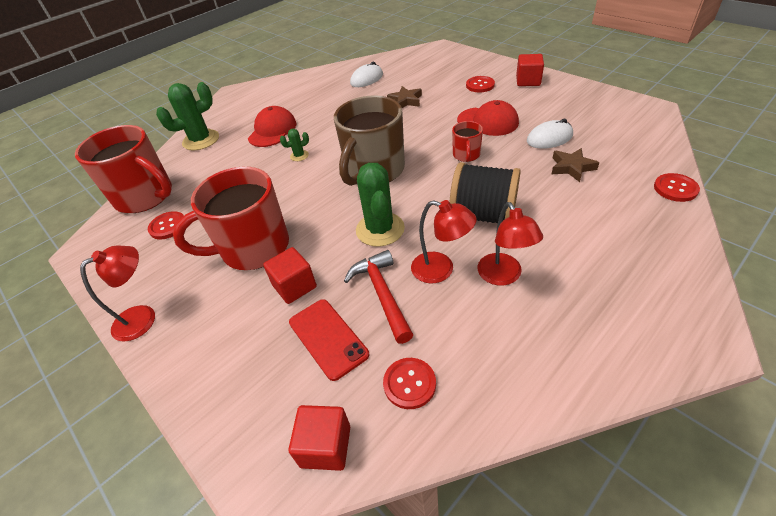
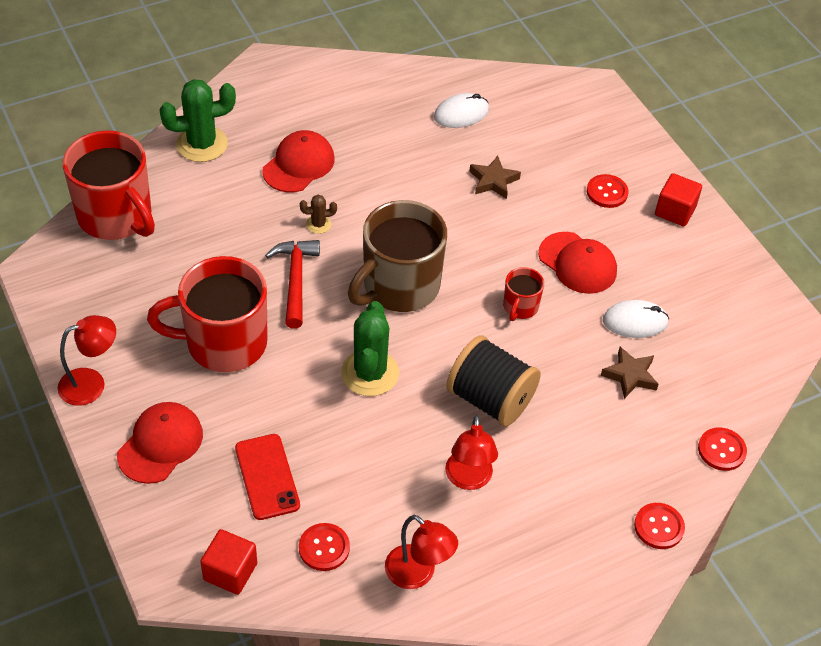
camera: 10 degrees right, 5 degrees up
(168, 226) = (135, 274): red button -> red button (659, 527)
(219, 346) = (160, 444): none -> red cap
(294, 286) = (253, 408): red cube -> none
(299, 156) = (318, 224): green cactus -> brown cactus
(382, 294) = (338, 451): red hammer -> red hammer (295, 280)
(441, 270) = (410, 447): red lamp -> red lamp (418, 574)

